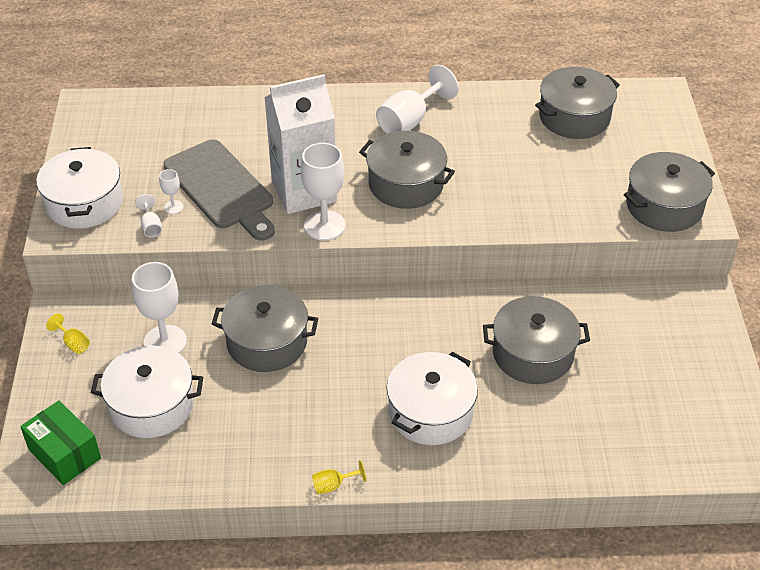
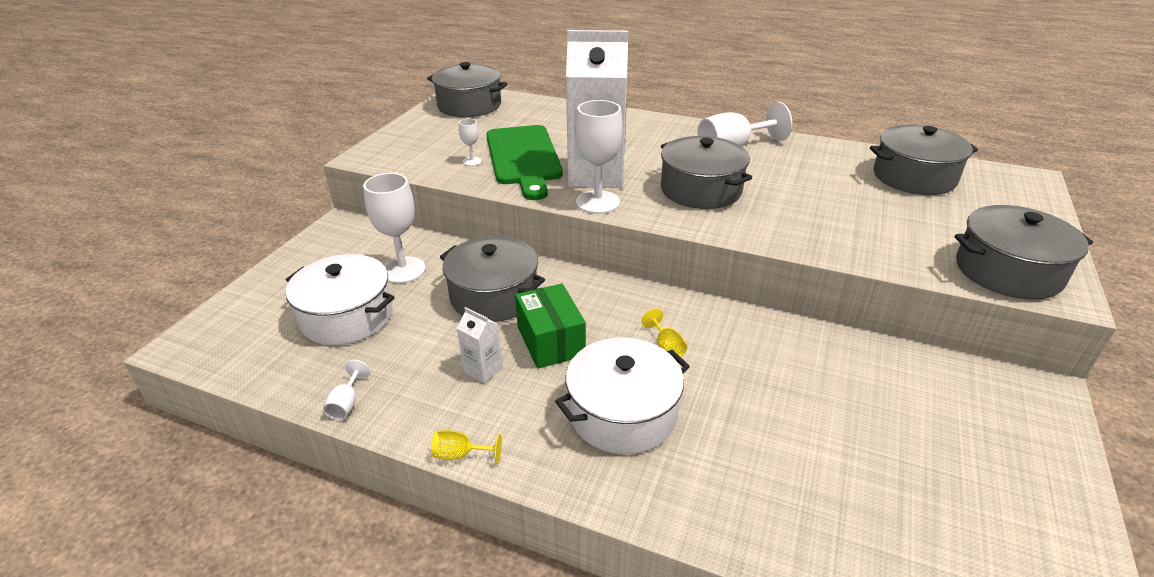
camera: 25 degrees right, 10 degrees down
(64, 454) = (236, 333): green box -> green box (550, 341)
(73, 343) = (328, 250): yellow goblet -> yellow goblet (666, 347)
(84, 203) = (403, 144): white pot -> none
(151, 226) = (441, 169): white goblet -> white goblet (346, 404)
(221, 188) = (523, 158): grey cutting board -> green cutting board
(304, 413) = (483, 369): none -> white carton
(533, 353) = (780, 390): grey pot -> grey pot (469, 105)

